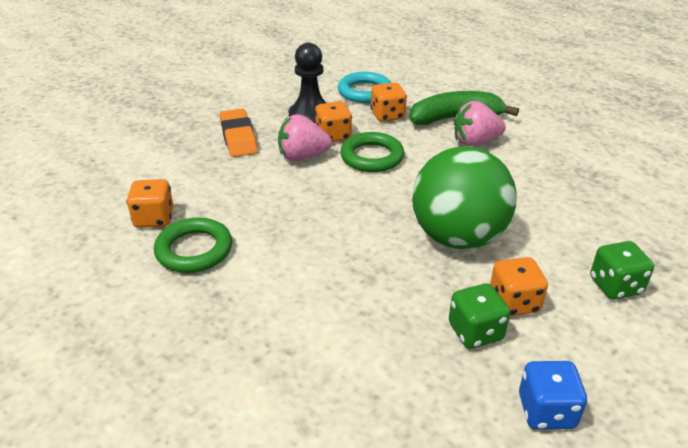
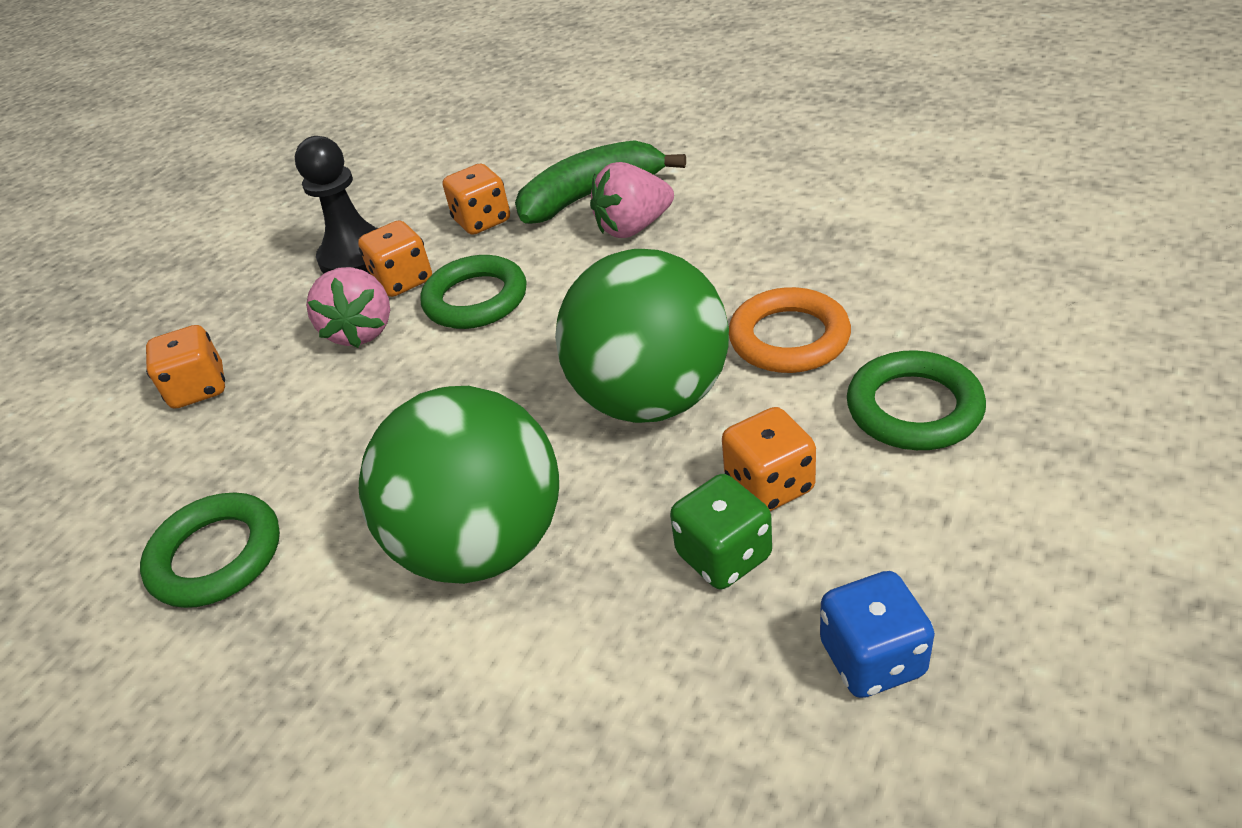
camera: 10 degrees left, 5 degrees up
(154, 218) = (131, 519): orange dice -> orange dice (199, 389)
(238, 137) = (243, 328): orange eraser -> none
(303, 156) = (361, 331): pink strawberry -> pink strawberry turned 75 degrees counterclockwise
(339, 286) = (482, 545): none -> green ball
(364, 92) = (434, 190): turquoise ring -> none
(550, 227) = (789, 338): none -> orange ring
(615, 286) = (914, 408): green dice -> green ring

